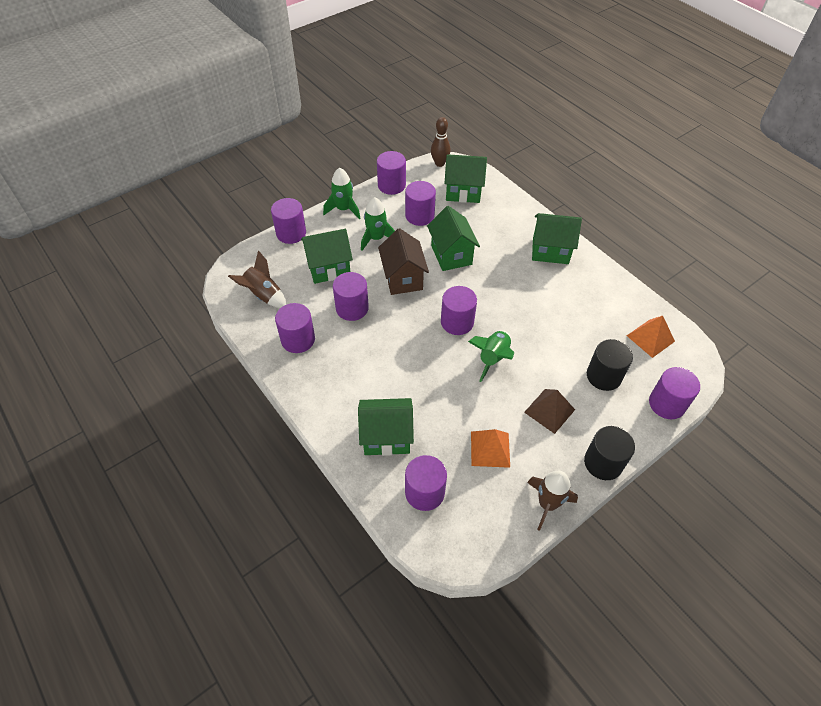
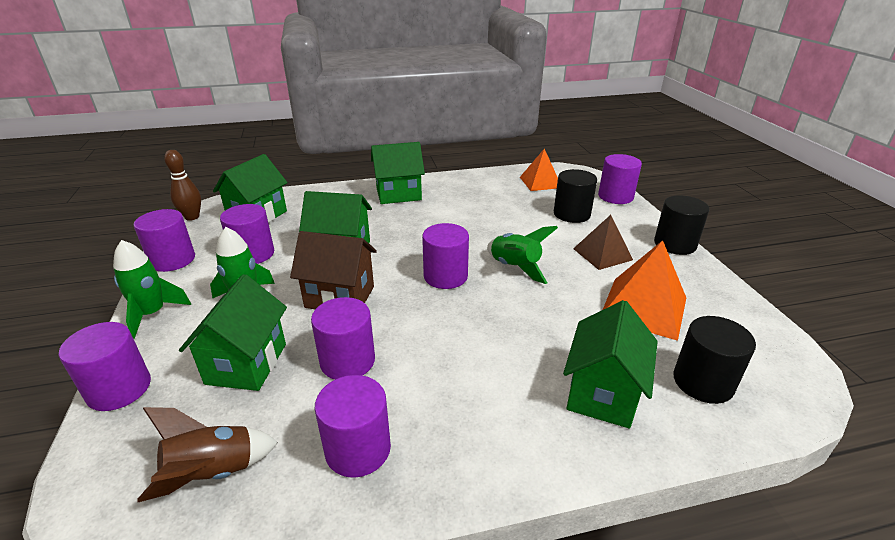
camera: 65 degrees left, 20 degrees down
(424, 492) = (703, 382): purple cylinder -> black cylinder
(490, 449) = (643, 307): orange pyramid -> orange pyramid, size x1.50
(547, 504) = (724, 291): brown rocket -> none
(550, 251) = (398, 194): green house -> green house turned 45 degrees clockwise

